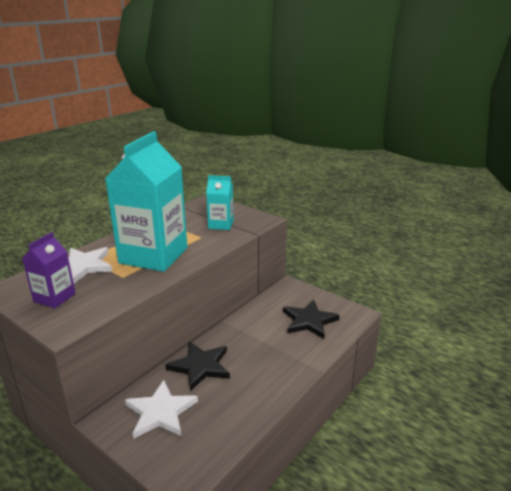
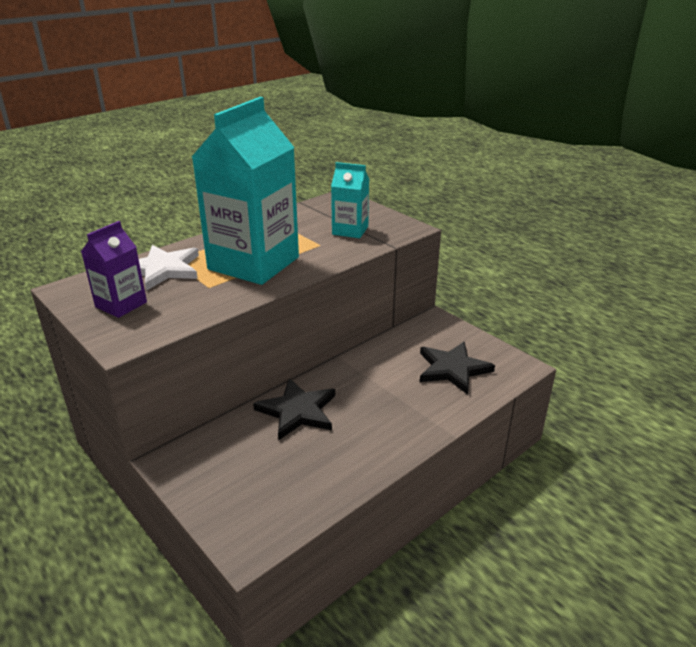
camera: 10 degrees right, 5 degrees up
(160, 412) = (236, 461): white star -> none

